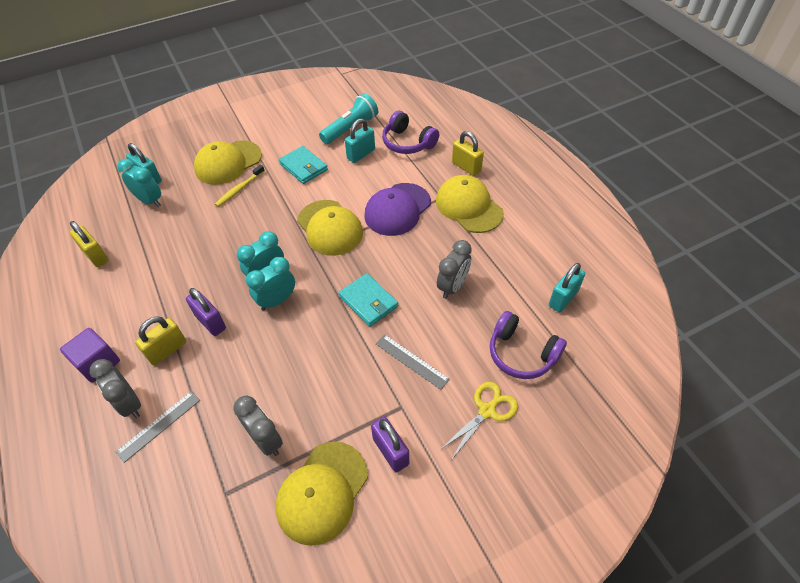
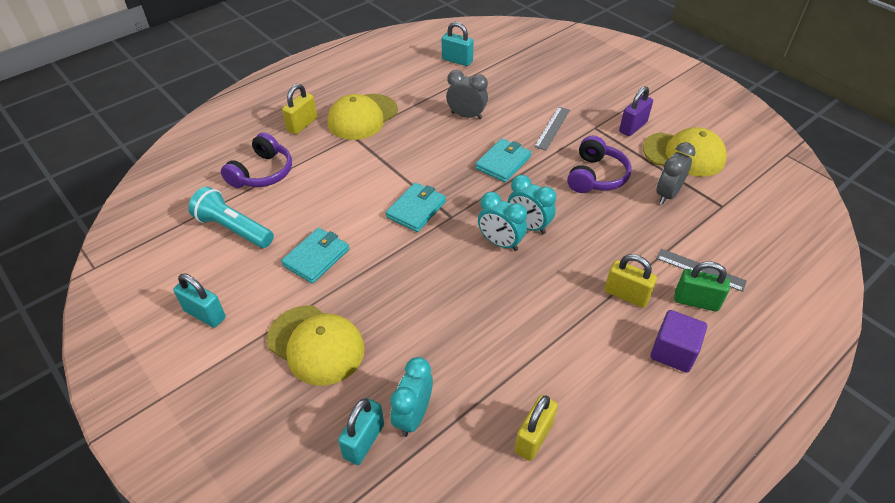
camera: 105 degrees left, 5 degrees down
(130, 404) = (696, 301): grey clock -> green padlock
(210, 322) = (577, 271): purple padlock -> none
(239, 189) = (369, 312): yellow toothbrush -> none
(330, 228) = (416, 209): yellow cap -> turquoise wallet
(361, 154) = (286, 209): turquoise padlock -> turquoise padlock (205, 314)
(397, 209) = (376, 163): purple cap -> none
(487, 411) = (574, 87): yellow scissors -> none
(521, 354) = (518, 76): purple headphones -> purple headphones (596, 176)

